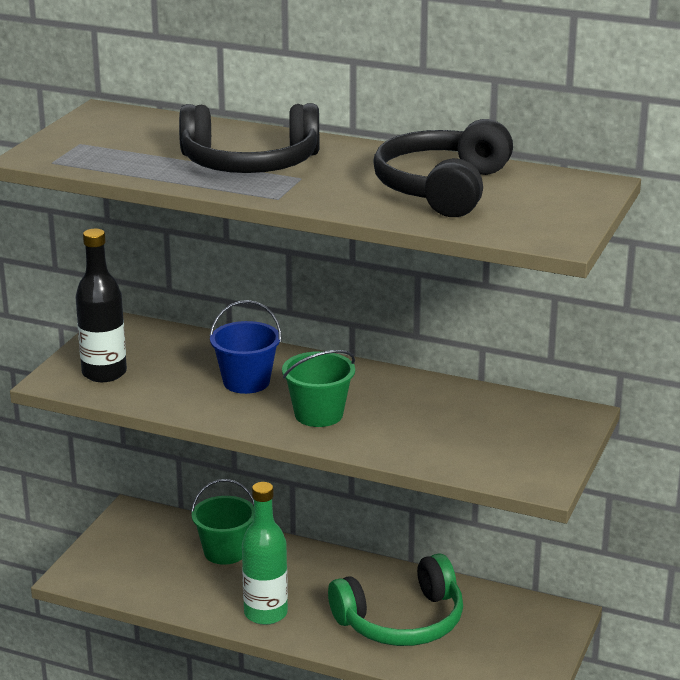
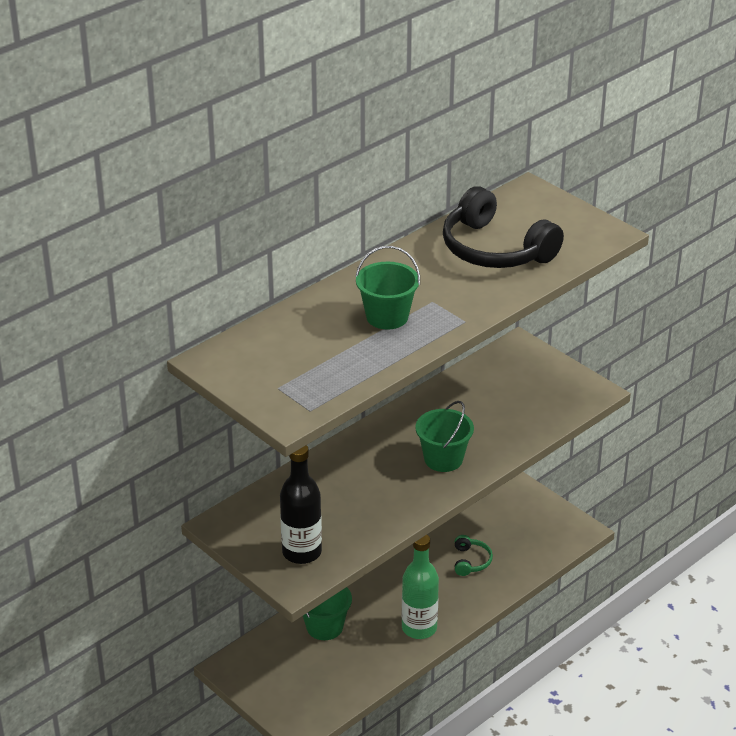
camera: 65 degrees left, 10 degrees up
(246, 382) = (369, 480): blue bucket -> none
(249, 164) = (387, 317): black headphones -> green bucket
(402, 621) = (471, 561): green headphones -> green headphones, size x0.45

